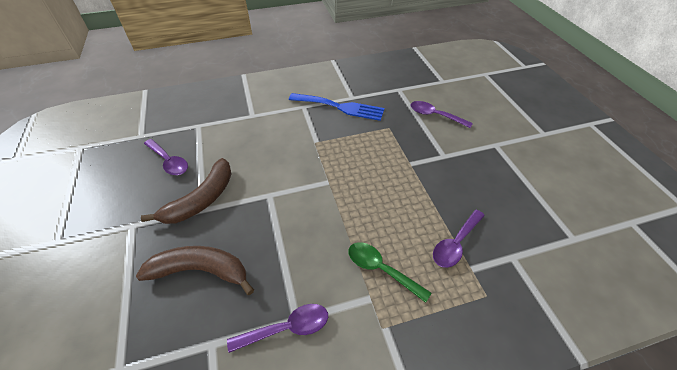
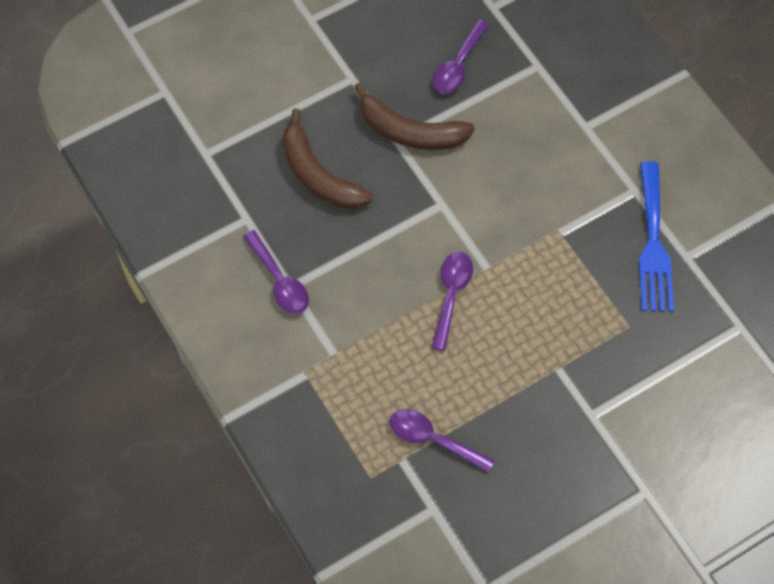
camera: 75 degrees right, 15 degrees up
(201, 270) = (318, 175): brown banana -> brown banana turned 150 degrees clockwise
(381, 269) = (372, 358): green spoon -> none
(435, 115) = (686, 393): purple spoon -> purple spoon (451, 295)

